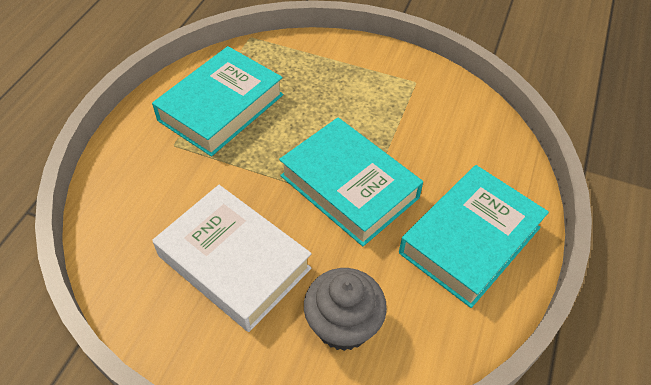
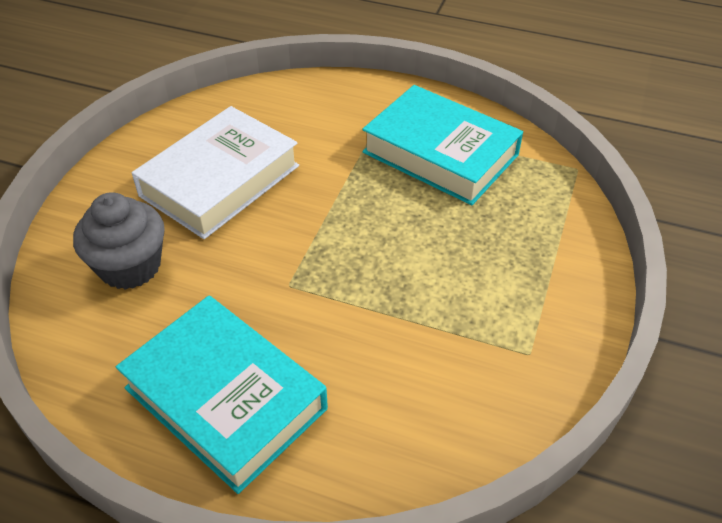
camera: 90 degrees right, 5 degrees down
(349, 187) = (318, 271): turquoise book -> none

